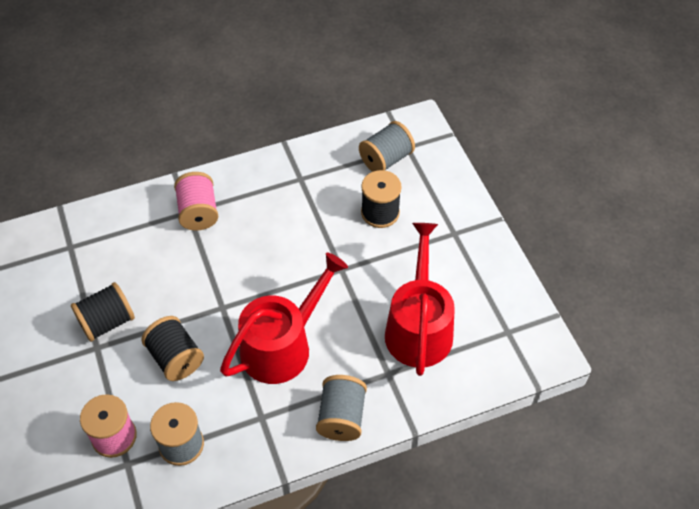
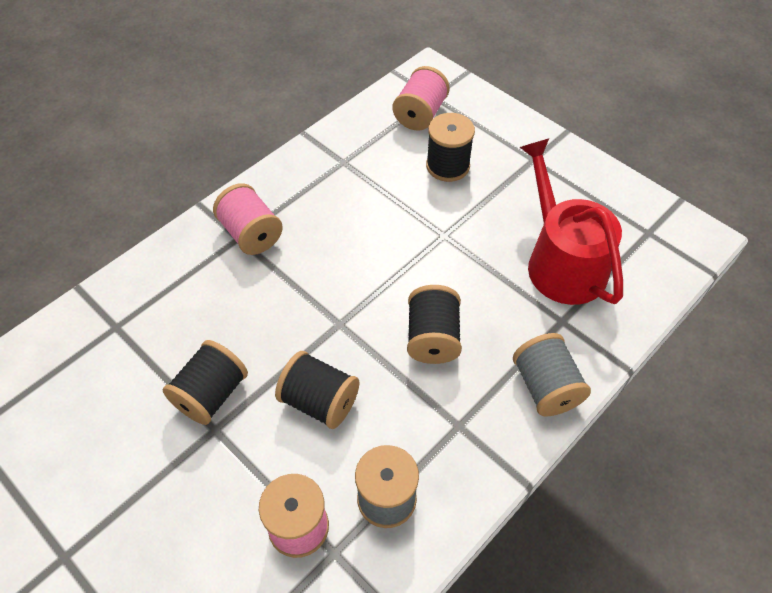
camera: 25 degrees left, 0 degrees up
(282, 346) = (432, 338): red watering can -> black spool
(386, 159) = (420, 114): grey spool -> pink spool

